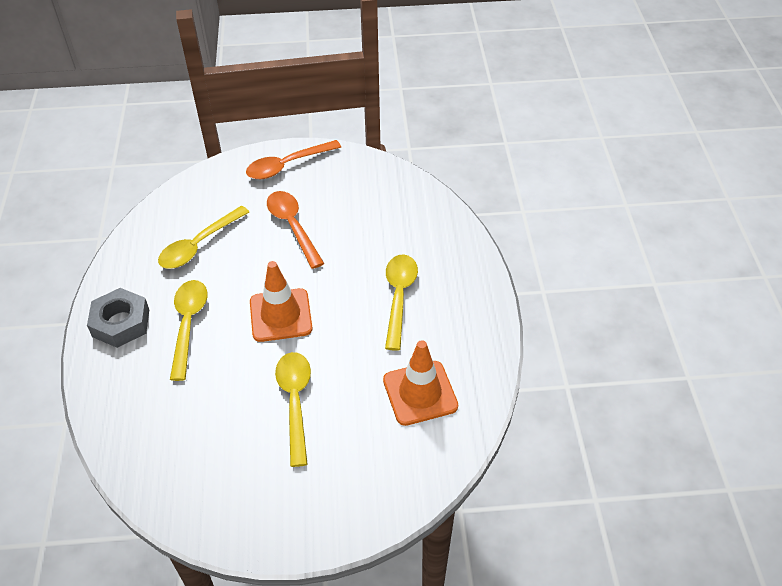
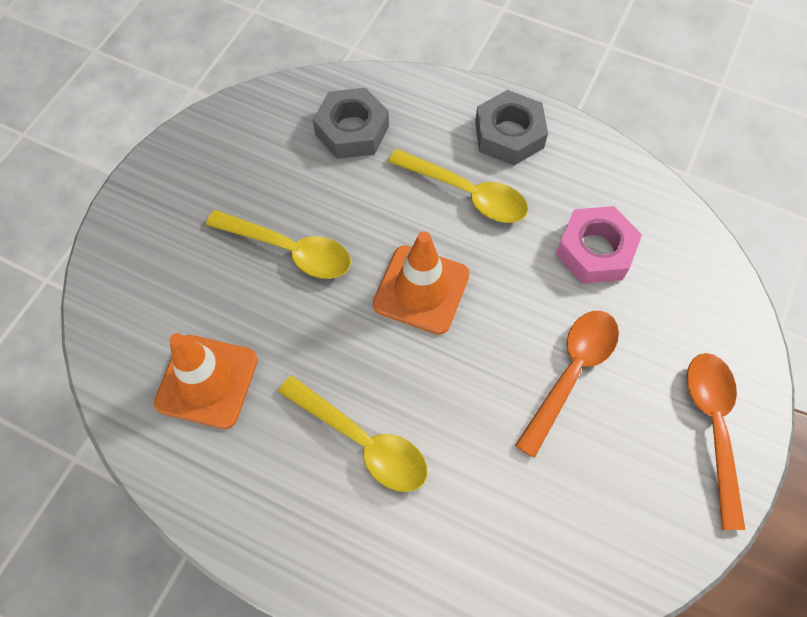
camera: 120 degrees right, 15 degrees up
(163, 420) = (352, 130): none -> grey nut
(199, 245) = (595, 250): yellow spoon -> pink nut
(293, 227) = (571, 373): orange spoon -> orange spoon turned 60 degrees counterclockwise

